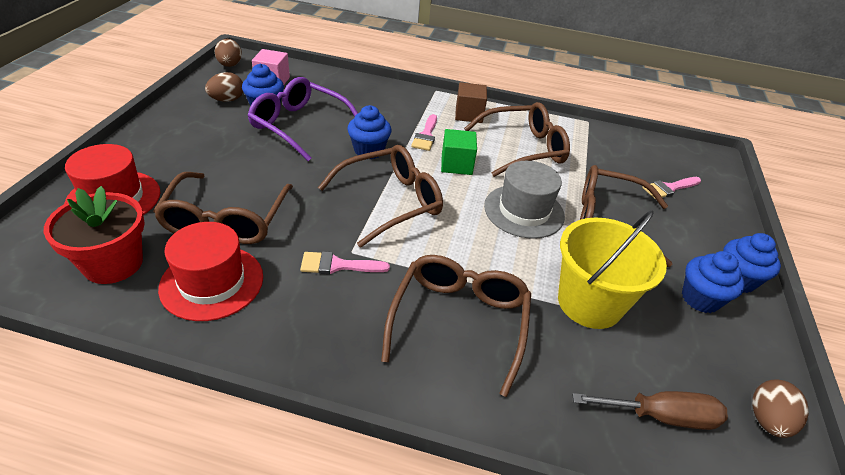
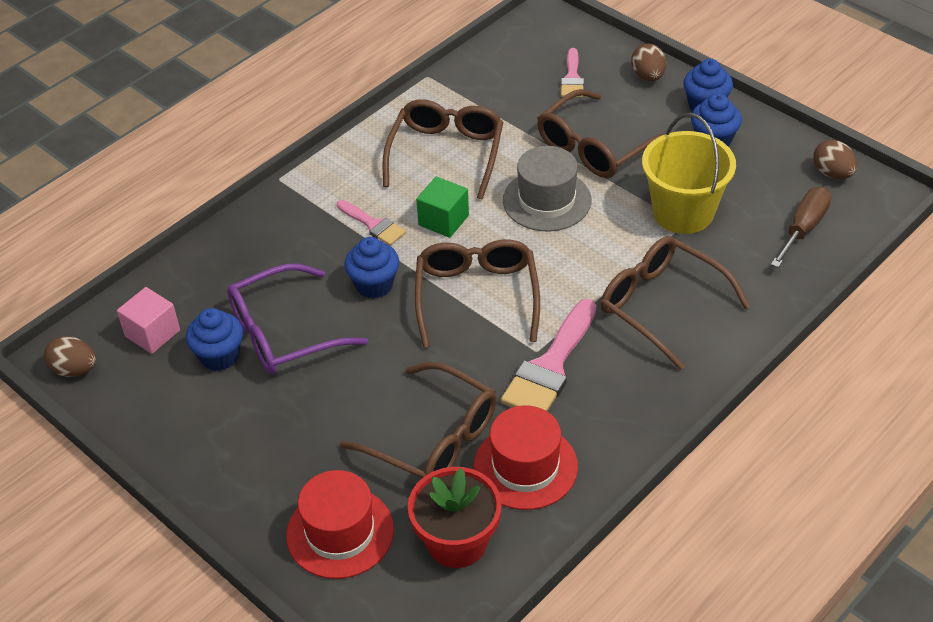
camera: 55 degrees left, 5 degrees up
(227, 100) = (174, 391): brown egg -> brown egg (648, 76)
(338, 265) = (550, 366): pink brush -> pink brush, size x1.75
(469, 114) = (353, 171): brown cube -> none

